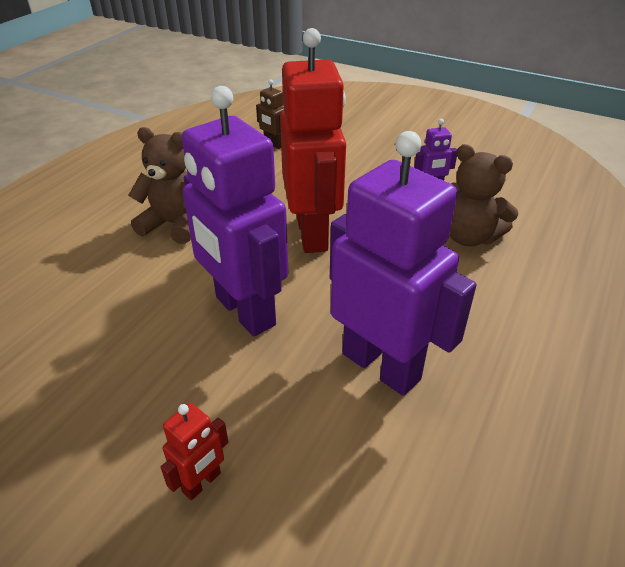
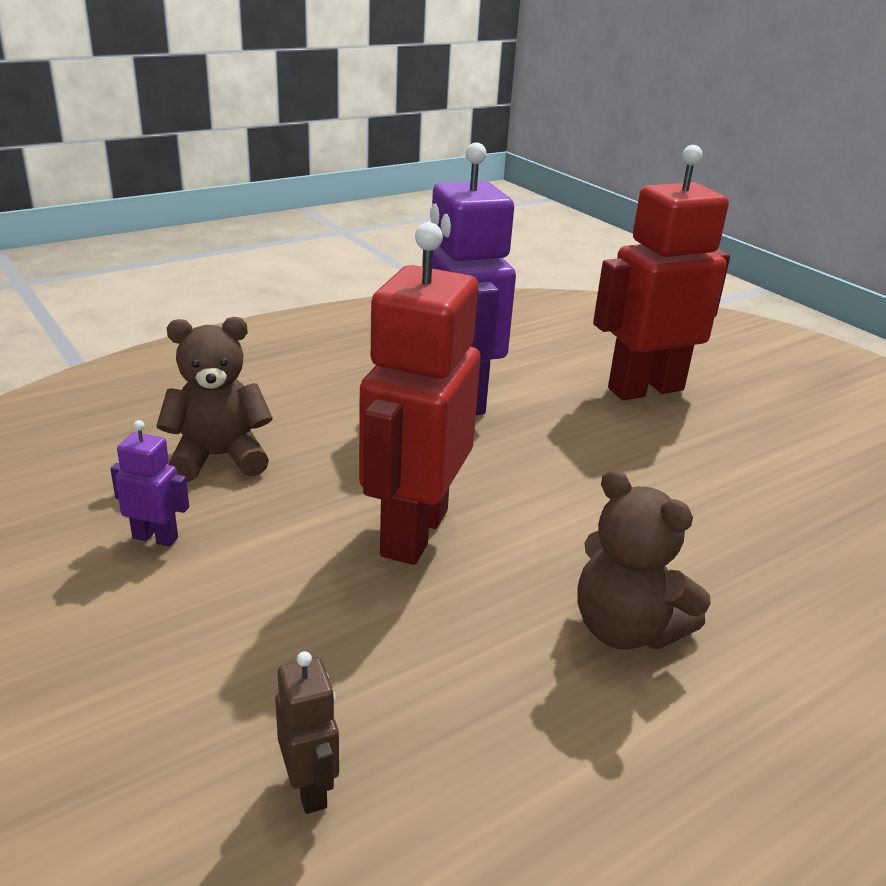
camera: 155 degrees left, 10 degrees down
(202, 482) = (645, 389): red robot -> red robot, size x2.40
(244, 311) = (563, 475): purple robot -> none
(469, 237) = (219, 457): brown teddy bear -> brown teddy bear turned 75 degrees counterclockwise

